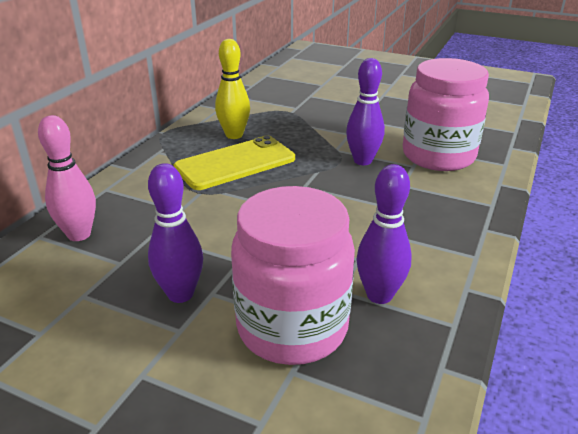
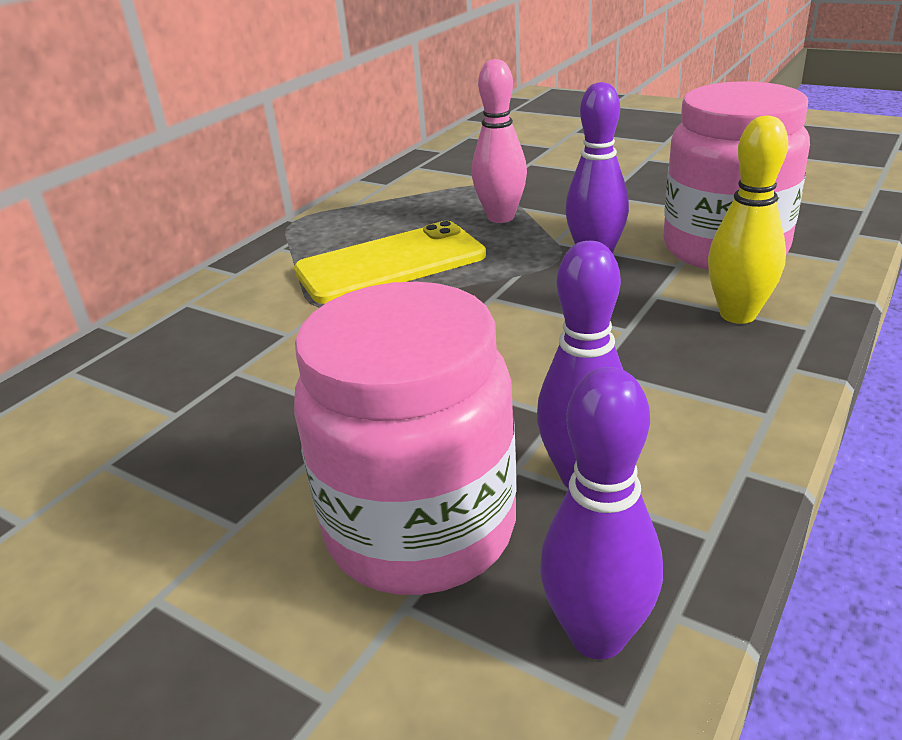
camera: 10 degrees right, 0 degrees up
(79, 234) = (127, 370): pink bowling pin -> pink bowling pin (501, 217)
(180, 294) = (253, 466): purple bowling pin -> purple bowling pin (597, 636)
(234, 135) = (399, 222): yellow bowling pin -> yellow bowling pin (738, 315)

